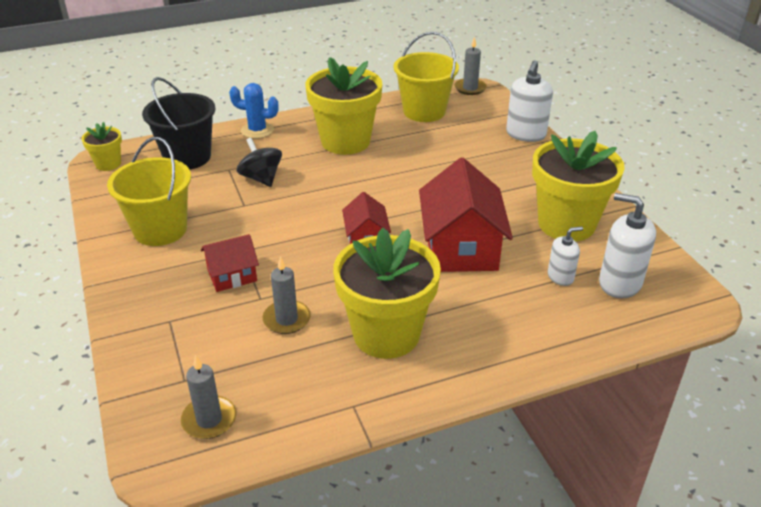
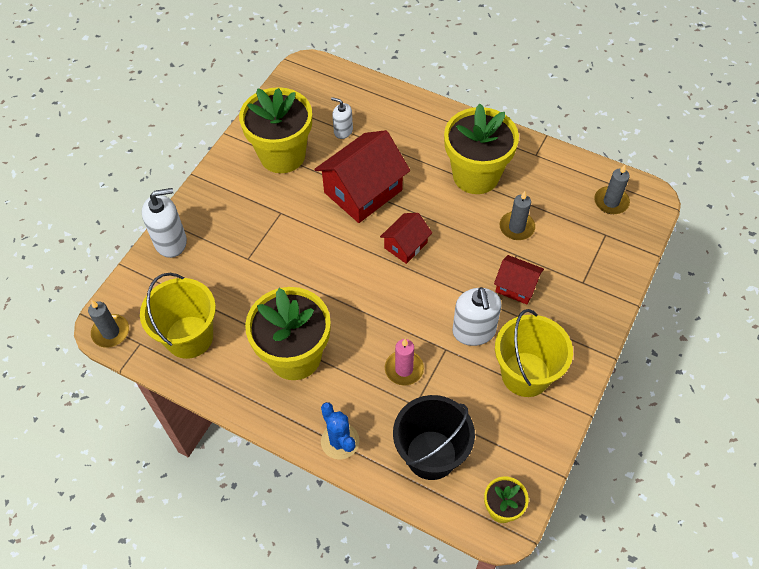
camera: 130 degrees left, 20 degrees up
(261, 178) = (404, 369): black spinning top -> pink candle
(619, 283) = (322, 104): white soap dispenser -> white soap dispenser (474, 331)

